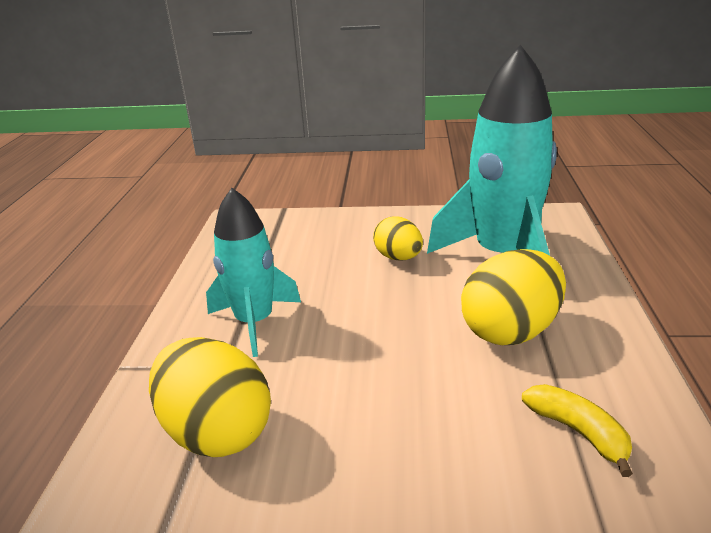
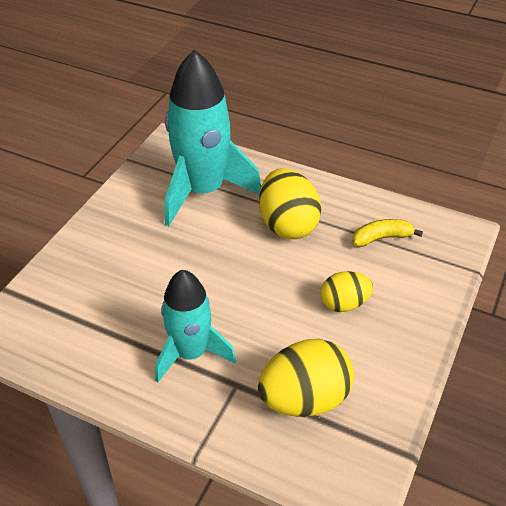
camera: 70 degrees left, 15 degrees up
(398, 258) = (162, 243): yellow egg -> yellow egg (344, 304)

